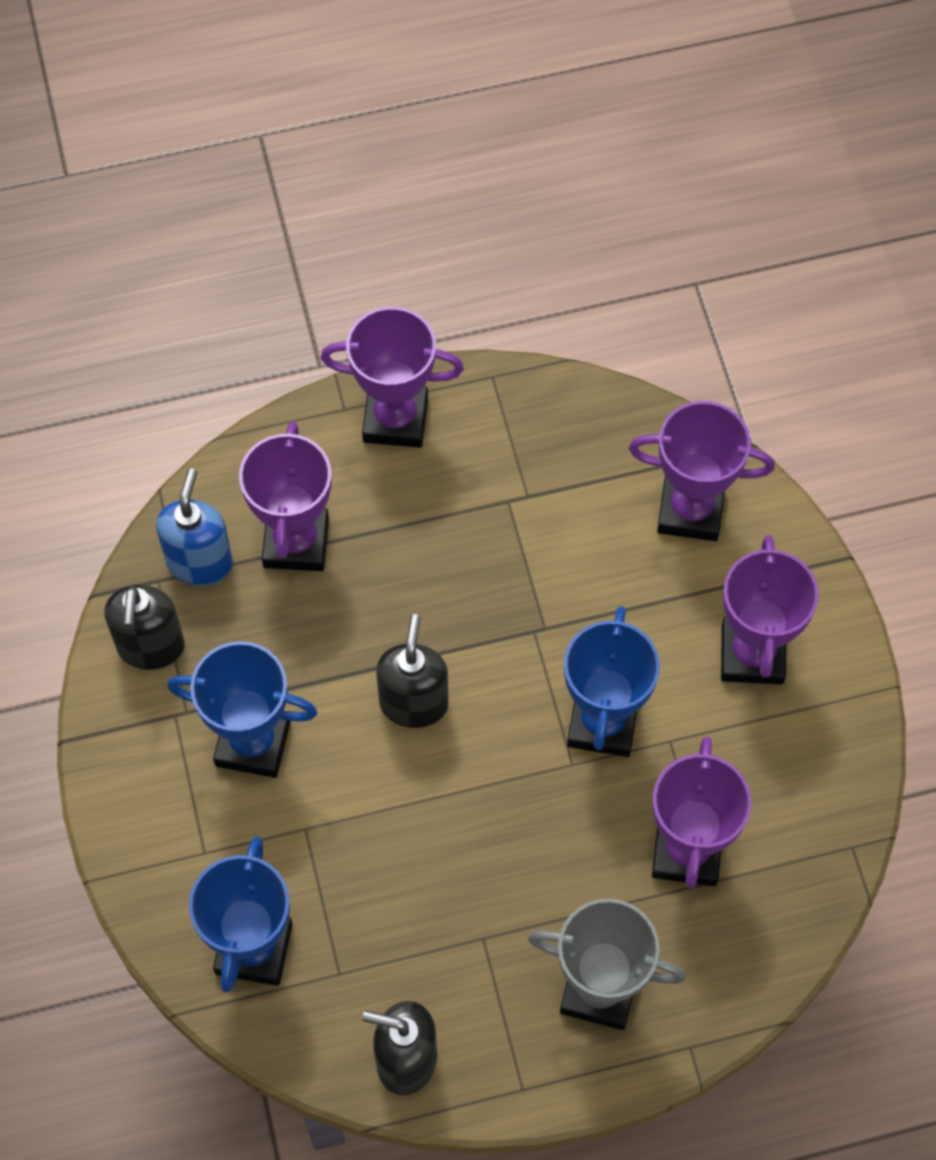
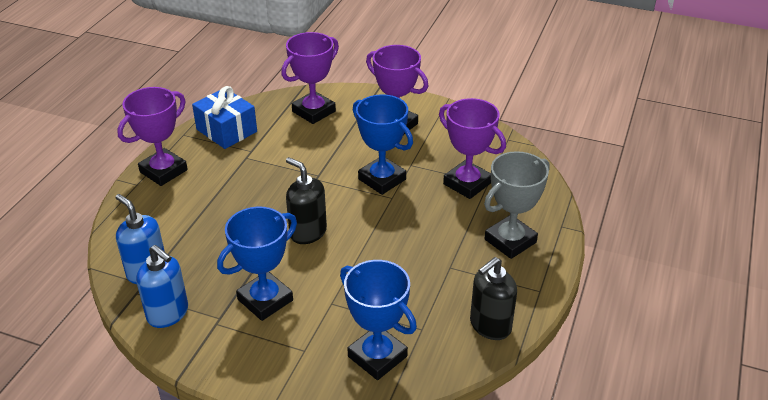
camera: 55 degrees left, 25 degrees down
(151, 647) = (168, 314): black soap dispenser -> blue soap dispenser
(296, 542) = (180, 232): purple trophy -> none
(546, 426) = (226, 130): none -> blue gift

